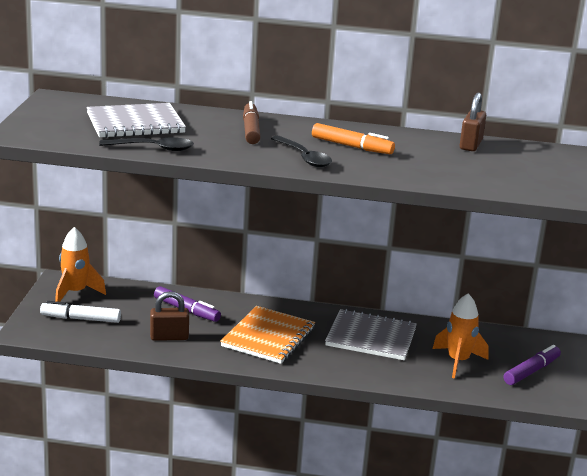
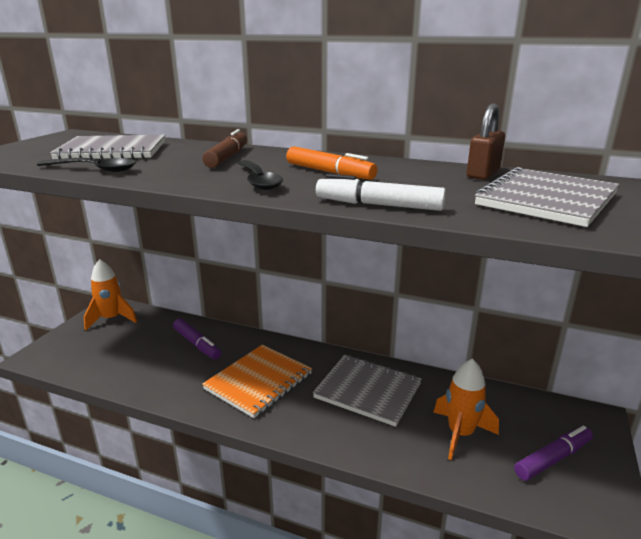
camera: 15 degrees right, 0 degrees up
(81, 319) = (94, 346): white marker -> white marker (379, 205)
(169, 337) = (160, 373): brown padlock -> none
(520, 169) = (546, 199): none -> grey notebook

